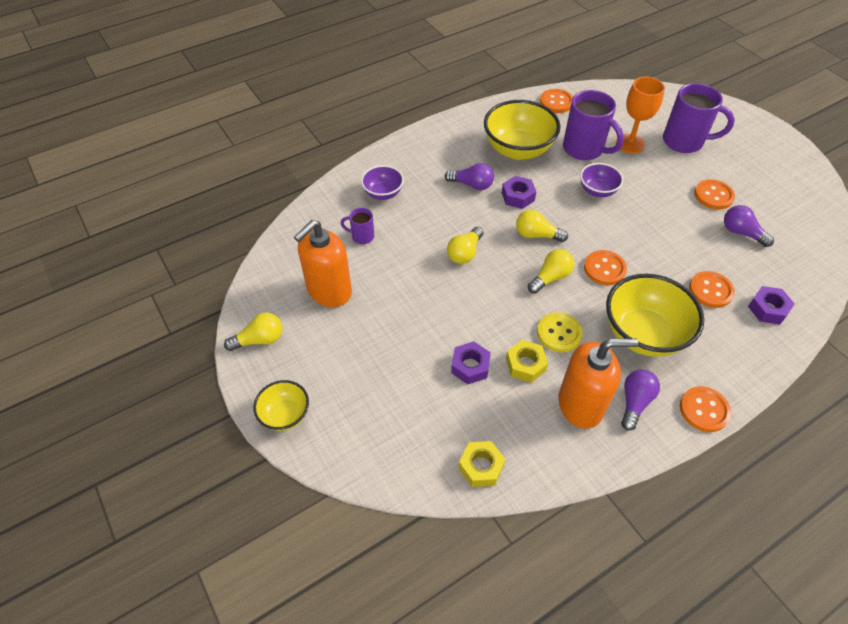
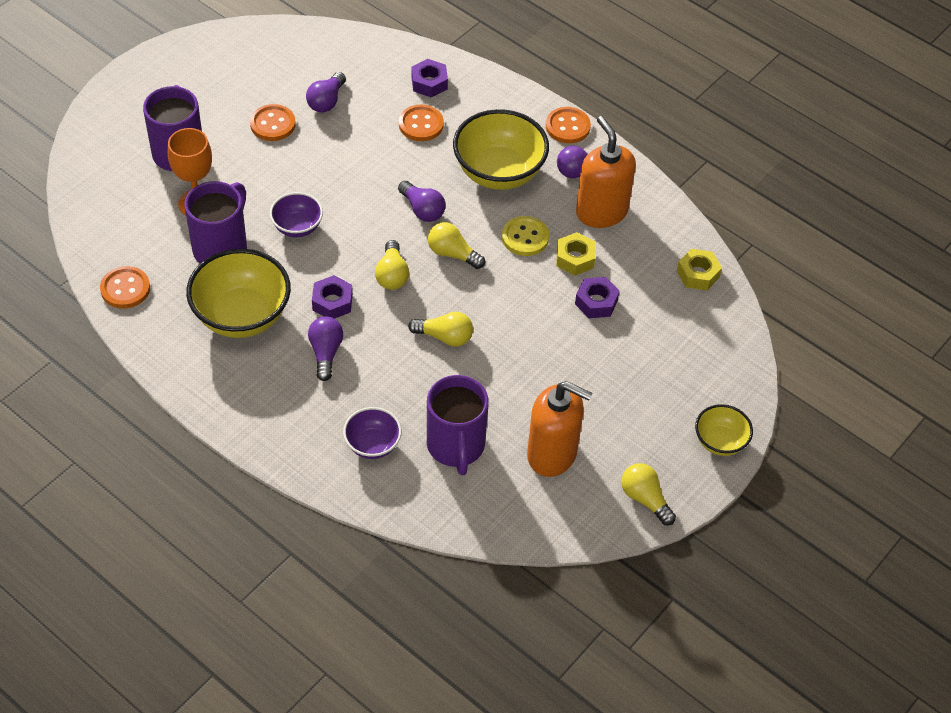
camera: 110 degrees left, 0 degrees up
(362, 236) = (456, 446): purple mug -> purple mug, size x2.02
(604, 269) = (422, 209): orange button -> purple light bulb

